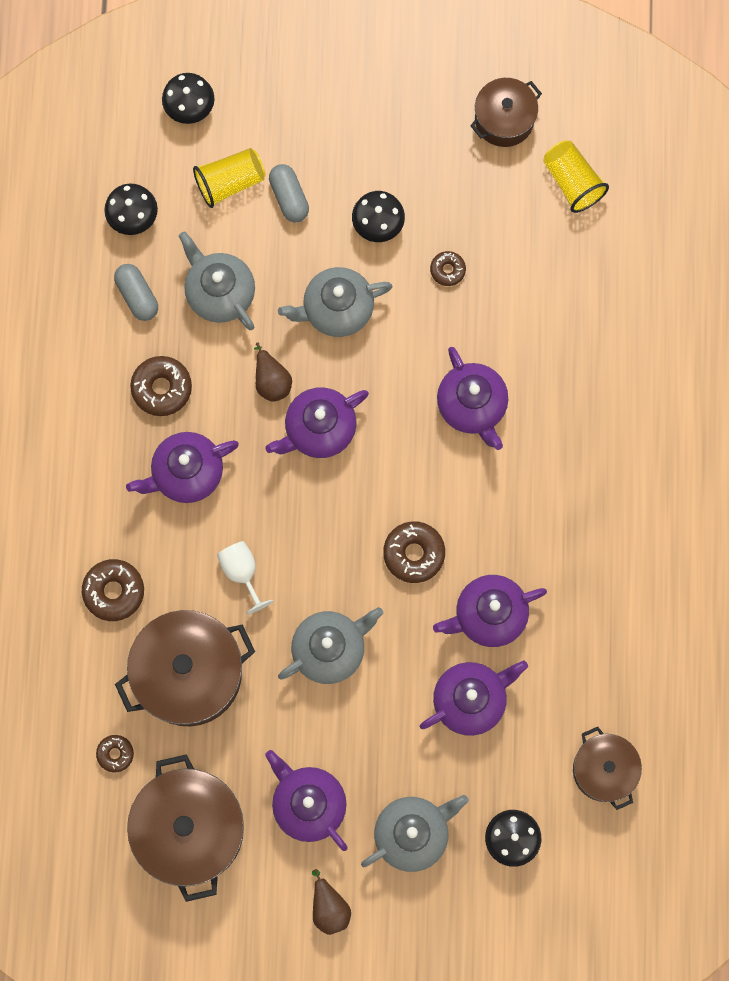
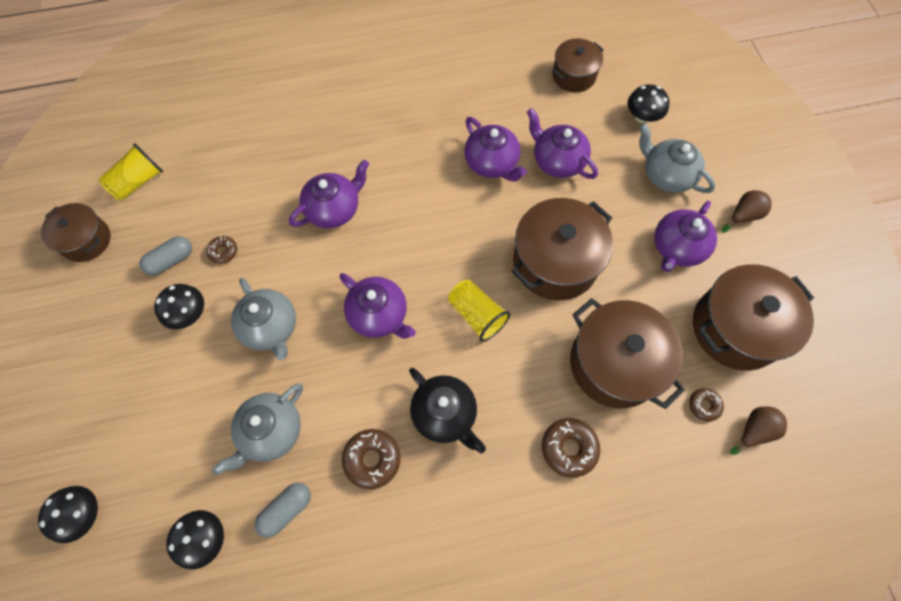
camera: 105 degrees left, 10 degrees down
(186, 473) = (445, 414): purple teapot -> black teapot
(230, 182) = (161, 452): yellow cup -> yellow cup (477, 315)
(242, 572) = (517, 344): white goblet -> none
(271, 381) = (345, 364): brown pear -> brown pear (754, 430)
(289, 197) = (171, 394): grey capsule -> grey capsule (171, 260)
(330, 649) = (555, 262): grey teapot -> brown pot
(414, 553) = (461, 222): brown donut -> none

